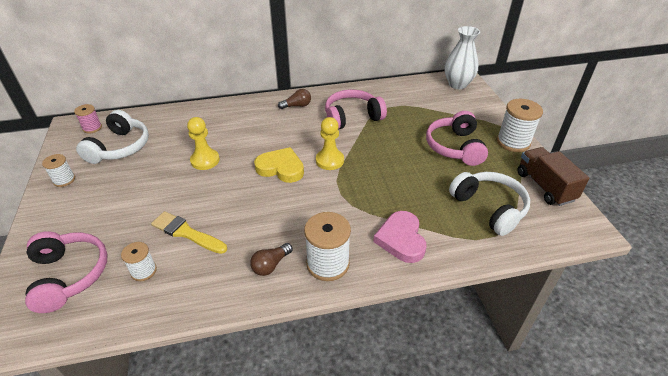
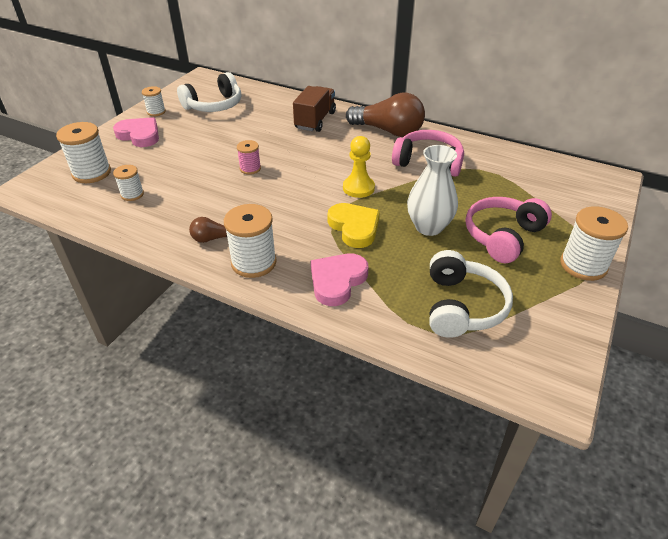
camera: 40 degrees right, 0 degrees up
(69, 275) = (92, 173): pink headphones -> white spool
(75, 211) = (139, 135): none -> pink heart
(92, 128) = (212, 84): pink spool -> pink spool (250, 168)
(186, 233) = (186, 185): yellow brush -> none
(205, 160) = (260, 141): yellow pawn -> none
(281, 168) = (309, 174): yellow heart -> yellow heart (354, 227)
(297, 106) = (388, 131): brown light bulb -> brown light bulb, size x2.10
(457, 84) = (594, 181): white vase -> white vase (428, 227)
(544, 186) = (559, 324): brown truck -> brown truck (315, 120)

